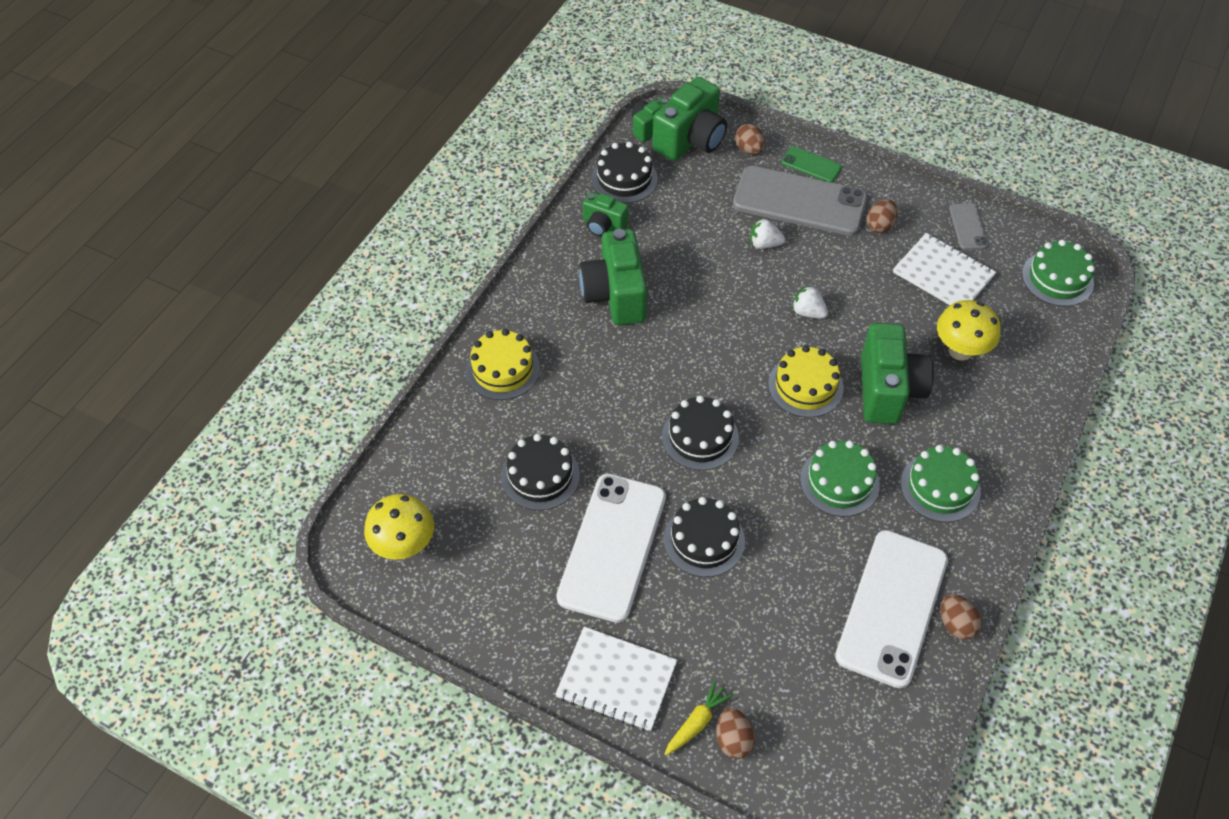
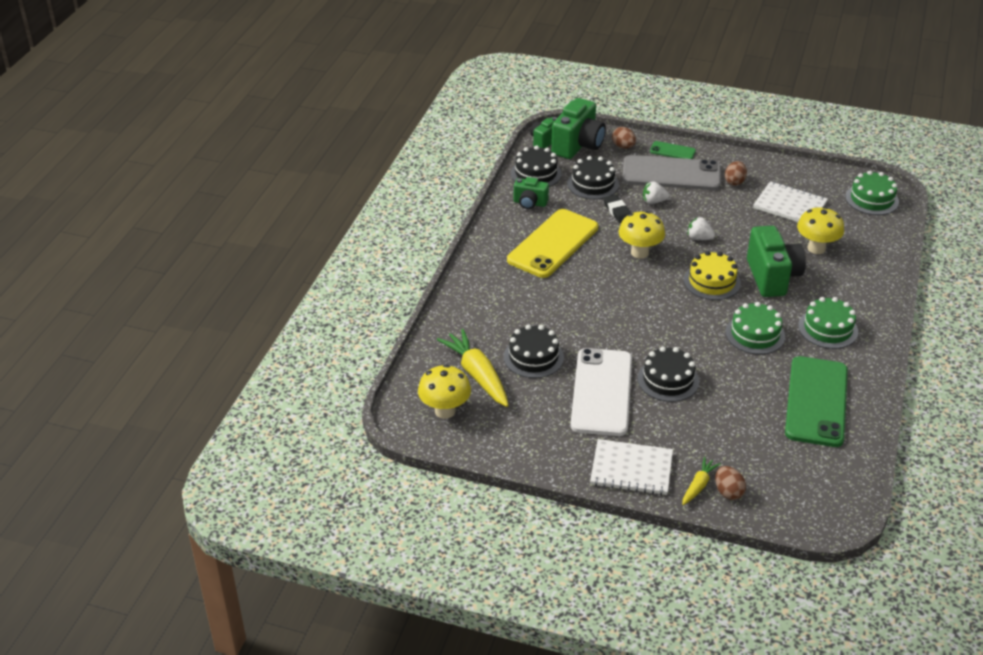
camera: 10 degrees left, 15 degrees down
(461, 494) = (477, 375): none -> yellow carrot
(503, 369) = (483, 297): yellow cake -> none
(615, 295) = (553, 244): green camera -> yellow phone
(700, 437) = (644, 320): black cake -> black cake (593, 184)
(712, 254) = (617, 211): none -> black eraser
(723, 325) = (639, 253): none -> yellow mushroom
(892, 607) = (816, 401): white phone -> green phone
(956, 624) = (864, 405): brown egg -> none
(968, 226) = (798, 176): grey phone -> none

